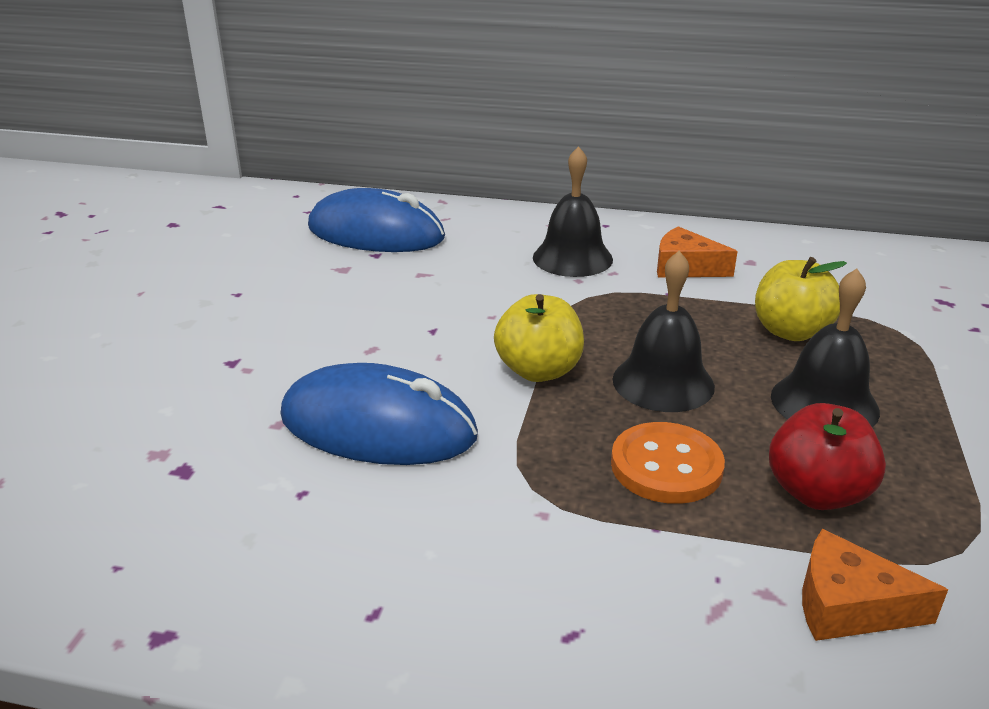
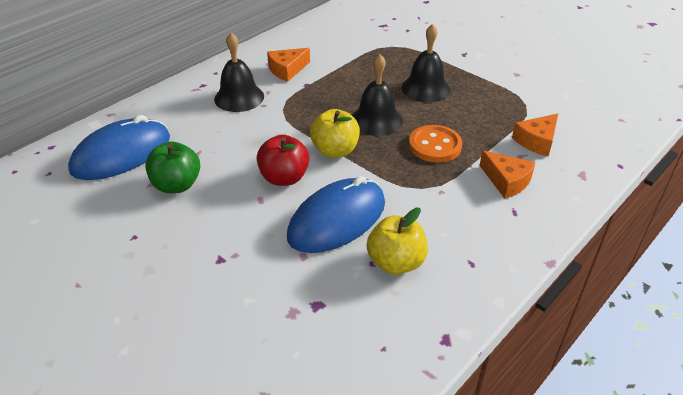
camera: 60 degrees left, 10 degrees up
(349, 284) = (176, 185): none -> green apple
(658, 594) = (506, 181): none -> orange cheese
(790, 331) = (369, 70): yellow apple -> yellow apple (396, 262)
(817, 493) = (477, 118): red apple -> red apple (284, 178)

